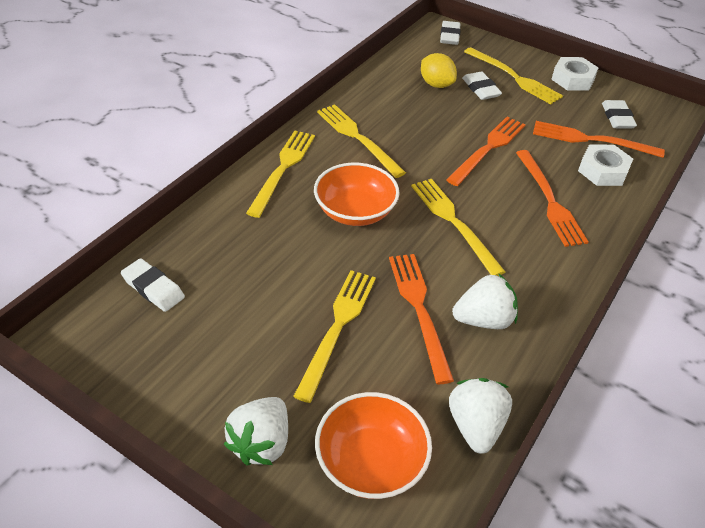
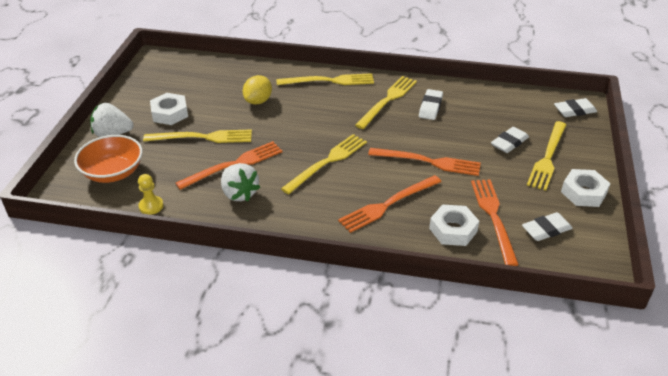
camera: 70 degrees right, 5 degrees down
(153, 288) = (200, 70): white eraser -> white eraser (430, 107)
(250, 353) = (170, 113): none -> white nut
(355, 211) = (308, 118): orange bowl -> none
(436, 84) = (492, 119): yellow lemon -> yellow lemon (258, 101)
(475, 426) = (151, 206): white strawberry -> yellow pawn

